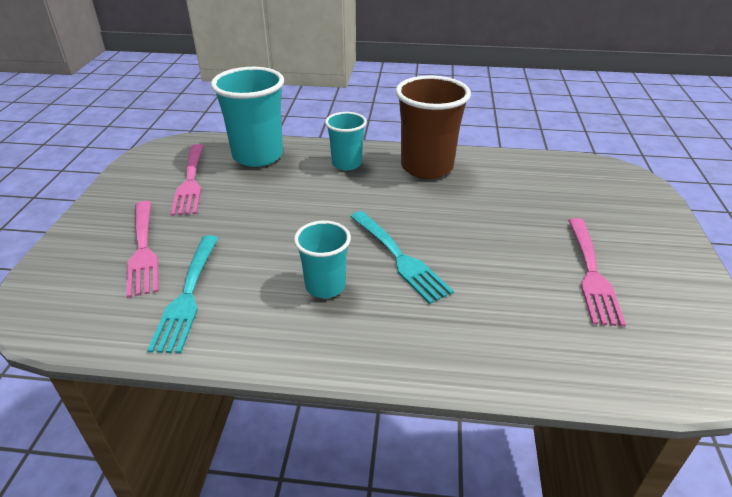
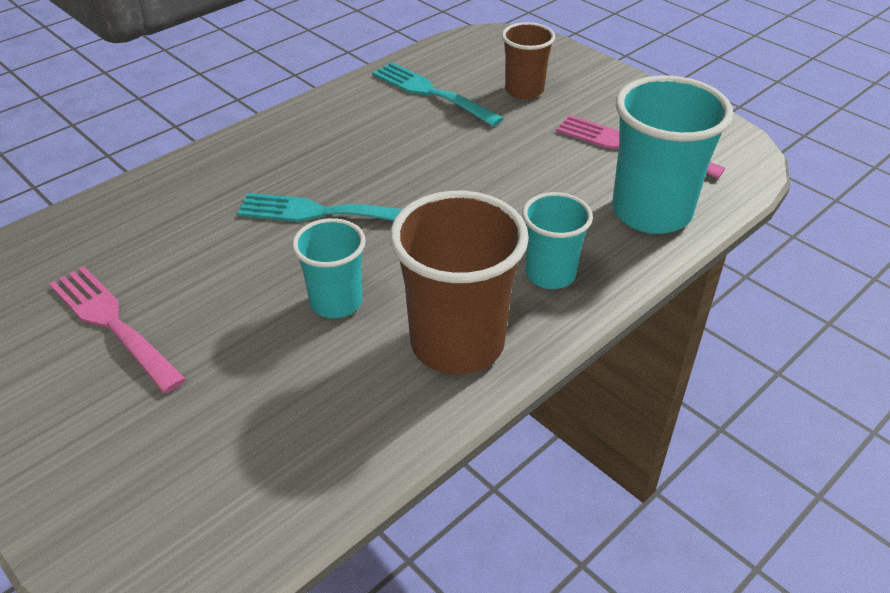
camera: 130 degrees right, 5 degrees up
(143, 250) = (524, 90): pink fork -> brown cup
(325, 286) = (349, 155): turquoise cup -> turquoise cup (336, 302)

